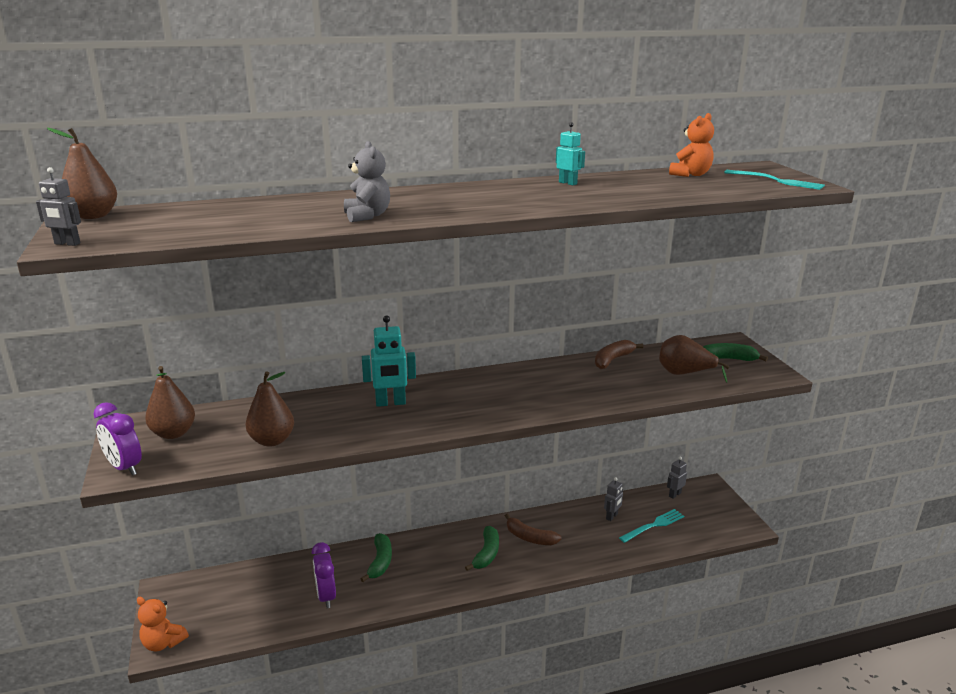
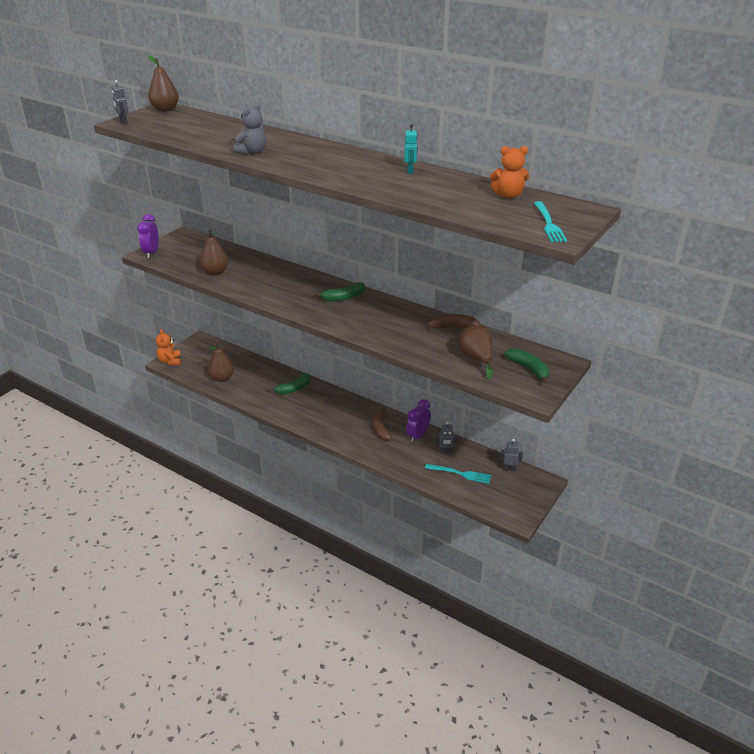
camera: 50 degrees right, 10 degrees up
(173, 433) = (190, 248): brown pear -> brown pear (222, 378)
(326, 596) = (249, 387): purple clock -> purple clock (417, 436)
(390, 403) = (292, 283): turquoise robot -> none
(486, 554) = (345, 420): green banana -> green banana (343, 297)

